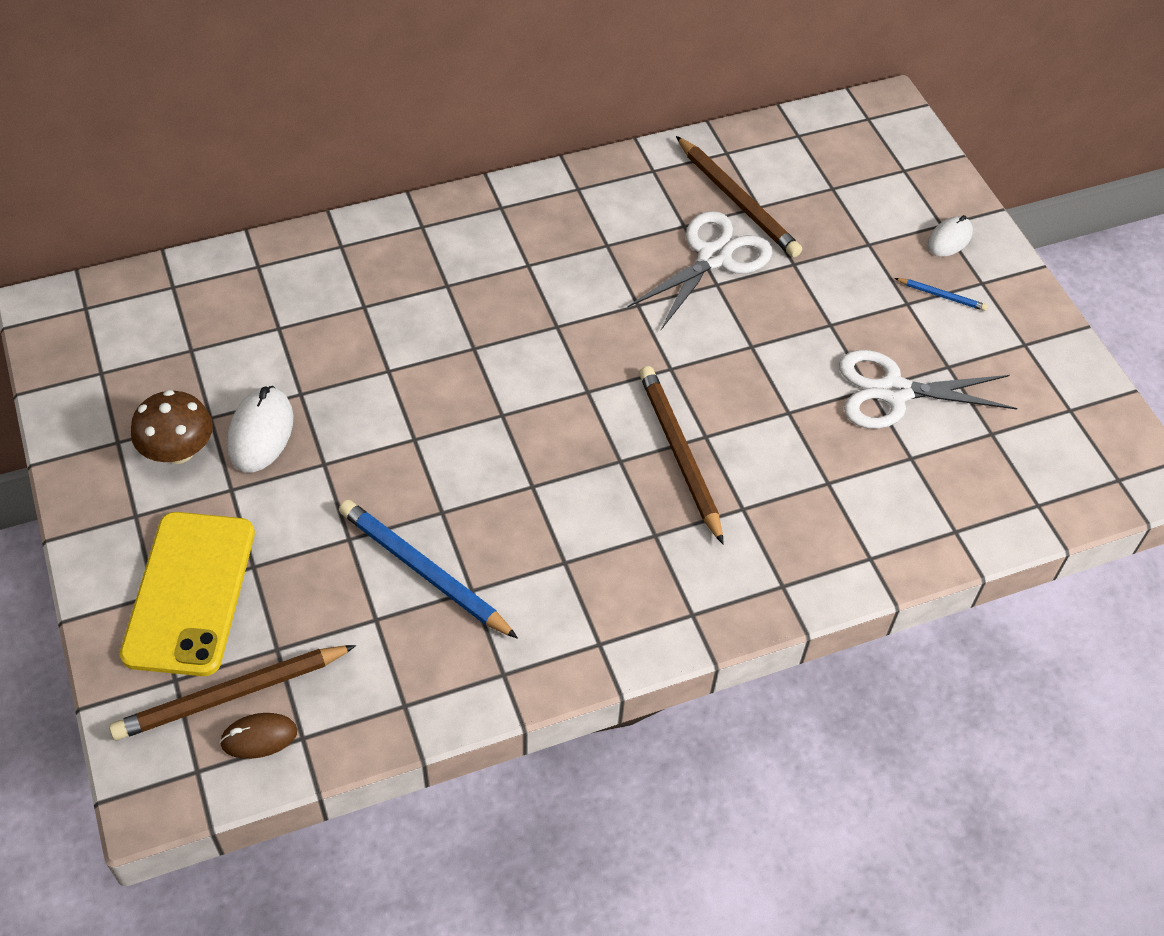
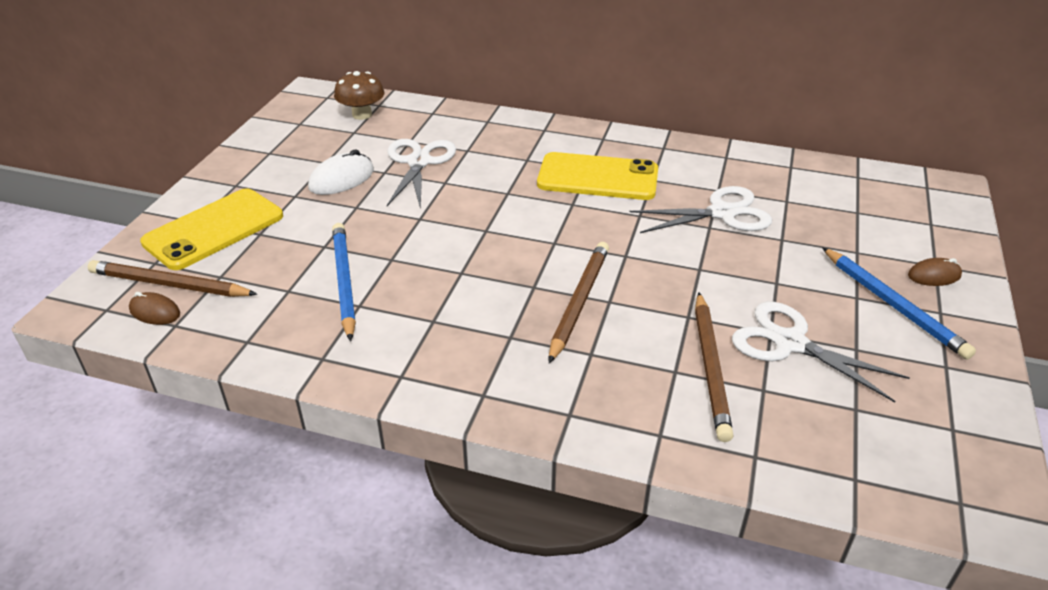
camera: 40 degrees right, 15 degrees down
(179, 451) = (292, 169): brown mushroom -> brown mushroom (362, 115)
(326, 356) = (419, 162): none -> white scissors
(549, 272) = (598, 177): none -> yellow phone
(737, 200) = (772, 192): brown pencil -> brown pencil (710, 367)
(941, 296) = (893, 305): blue pencil -> blue pencil, size x2.13
(949, 239) = (934, 275): white mouse -> brown mouse

